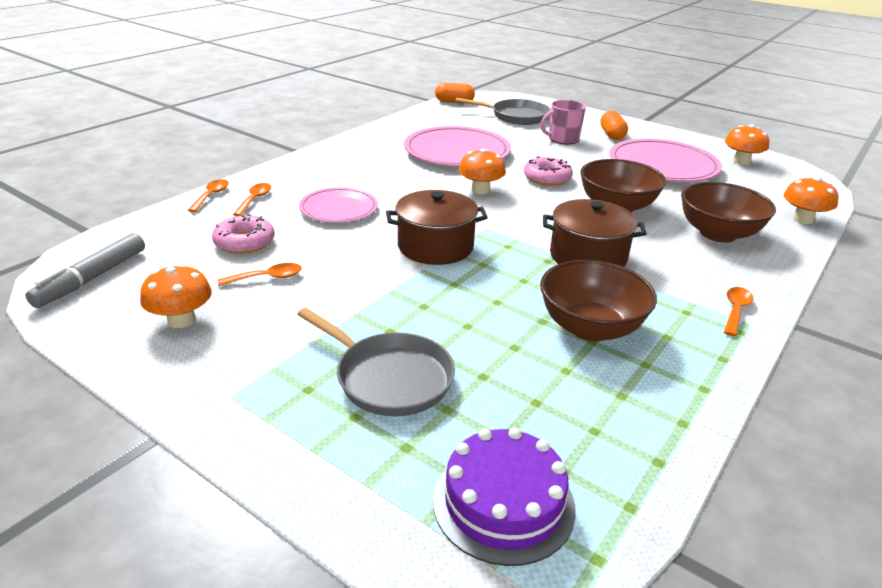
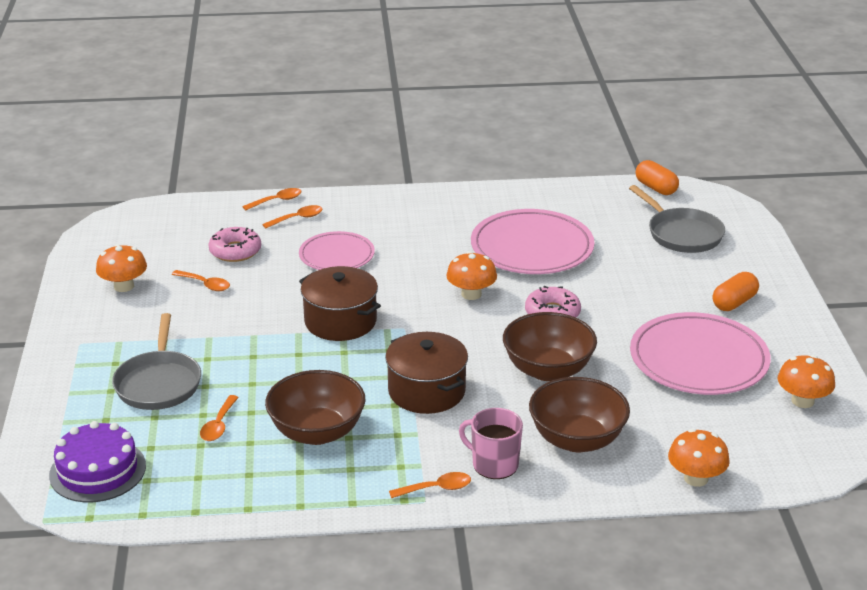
camera: 50 degrees right, 0 degrees up
(92, 278) = (124, 233): grey marker -> none
(514, 375) = (219, 425): none -> orange spoon
(562, 139) = (667, 282): pink mug -> pink mug (494, 464)

